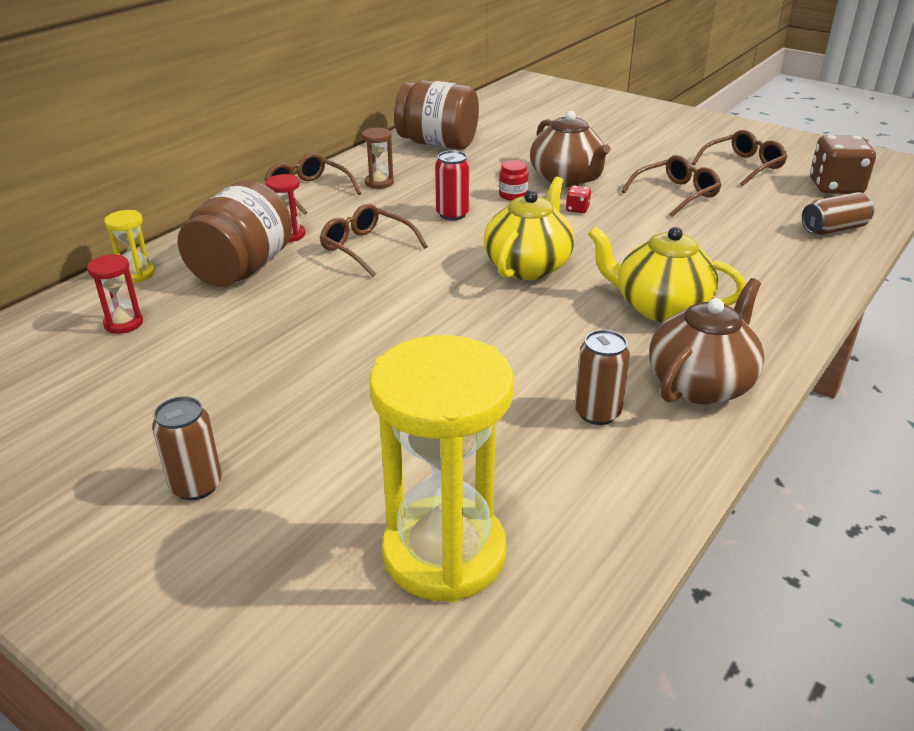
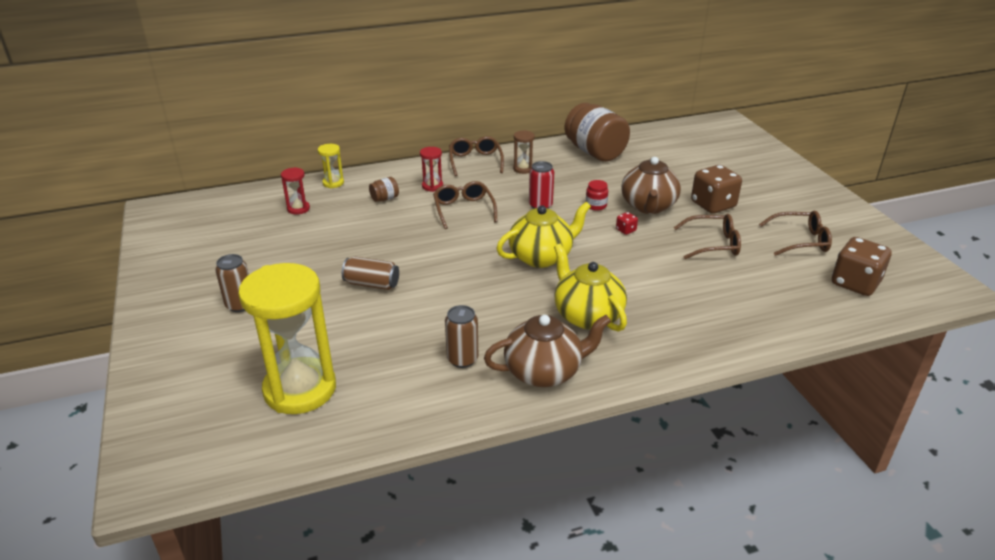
camera: 35 degrees right, 0 degrees up
(242, 269) = (385, 199): brown jar -> brown jar, size x0.42
(625, 159) = (713, 205): none -> brown dice
(833, 229) = (799, 313): brown can -> brown can (372, 284)

